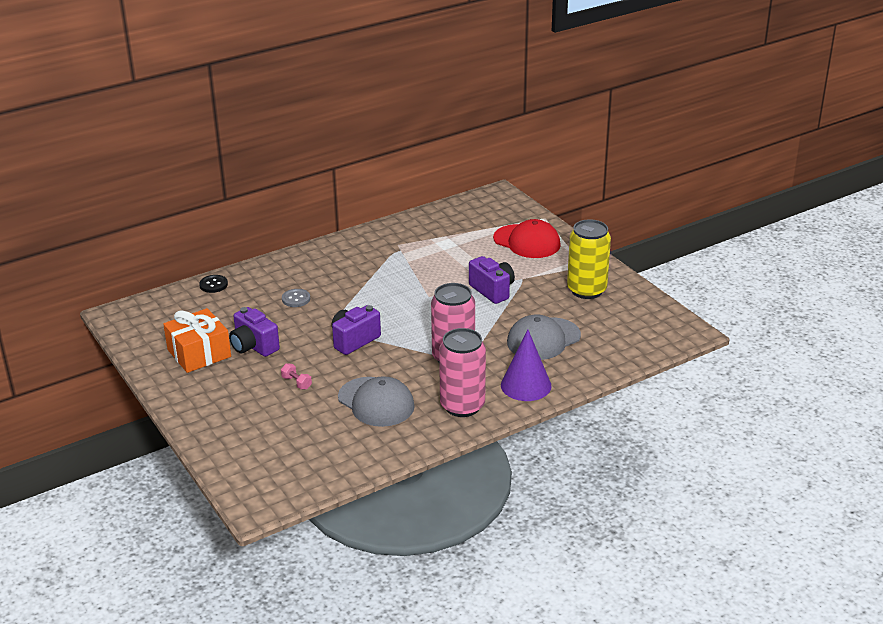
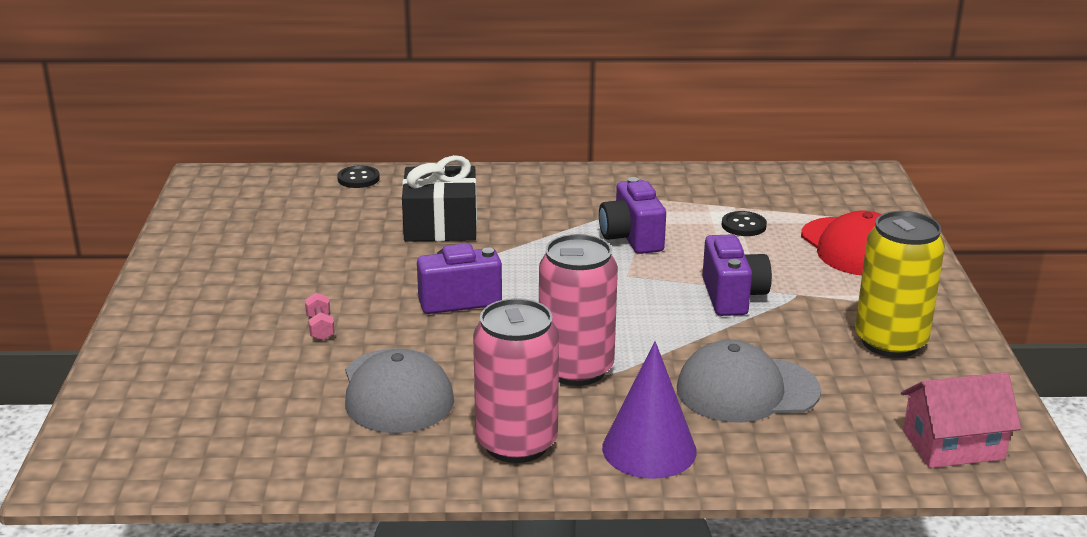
camera: 30 degrees right, 5 degrees down
(199, 353) = (245, 251): orange gift -> none
(254, 346) = (320, 264): purple camera -> purple camera (632, 238)
(296, 299) = (440, 224): grey button -> black gift
(461, 246) = (743, 225): none -> black button
(653, 333) = (953, 445): none -> pink house

